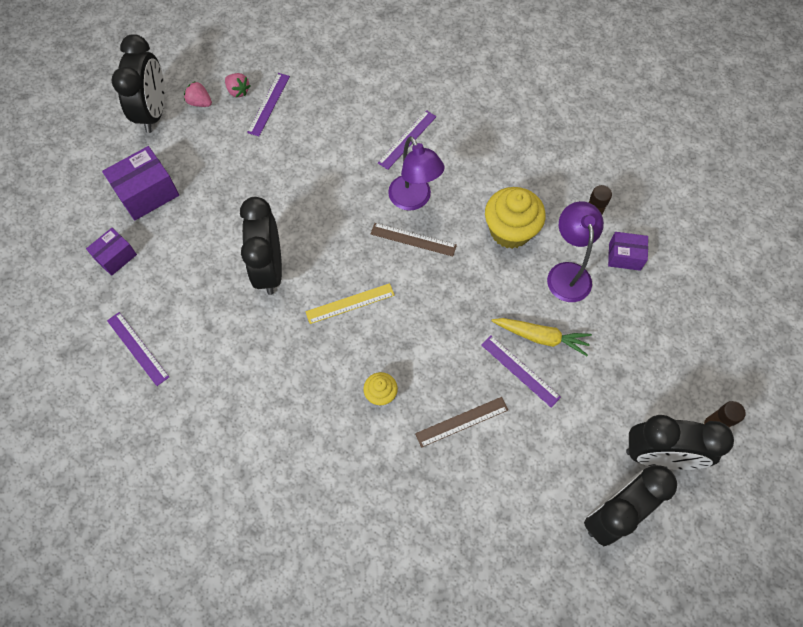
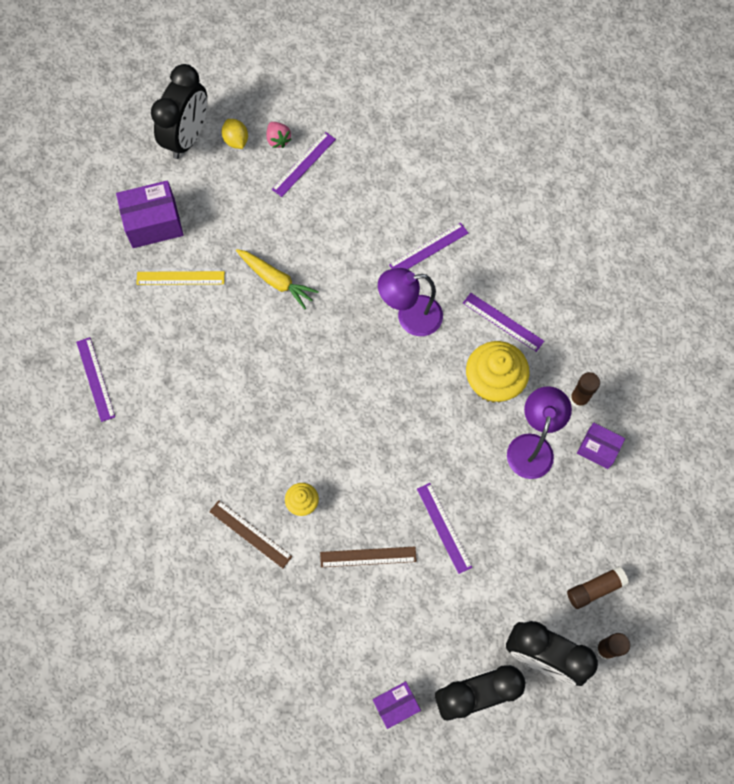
camera: 20 degrees right, 5 degrees up
(116, 257) = (104, 280): purple box -> purple box (396, 705)
(200, 102) = (236, 140): pink strawberry -> yellow lemon
(269, 269) = (243, 342): black clock -> none
(350, 303) = (307, 403): yellow ruler -> yellow ruler (180, 278)
(413, 239) = (393, 359): brown ruler -> brown ruler (250, 534)
(414, 200) = (410, 317): purple lamp -> purple lamp turned 90 degrees clockwise
(497, 178) = (503, 322): none -> purple ruler
(541, 337) = (478, 502): yellow carrot -> yellow carrot (276, 281)
(677, 377) = (595, 589): none -> brown glue stick

